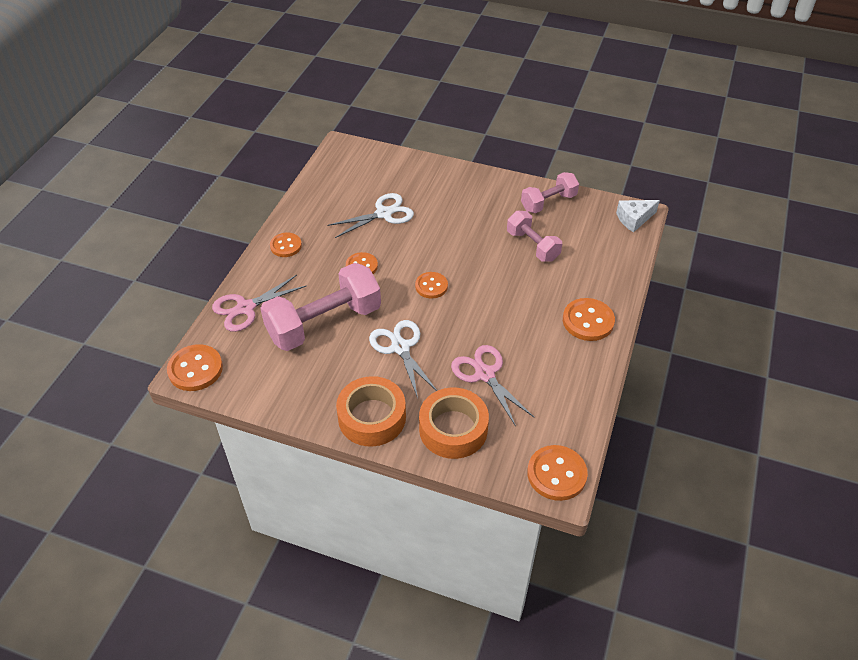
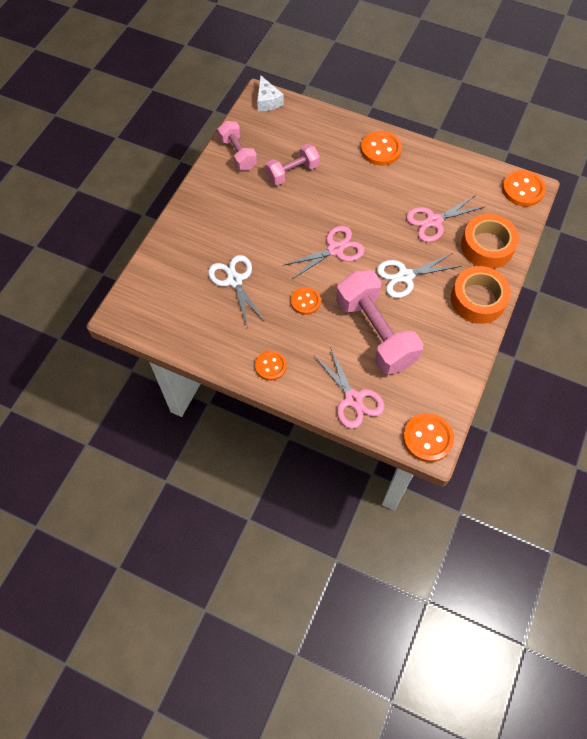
camera: 85 degrees left, 15 degrees up
(431, 286) = (335, 249): orange button -> pink scissors

